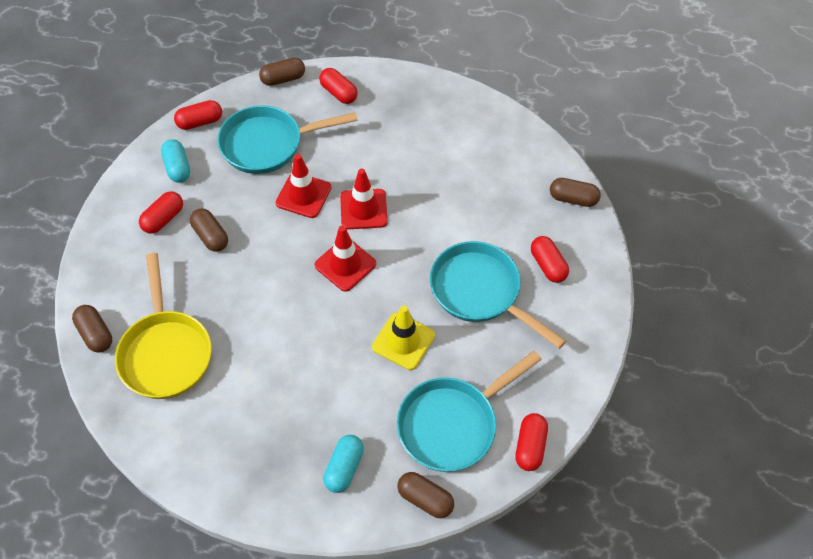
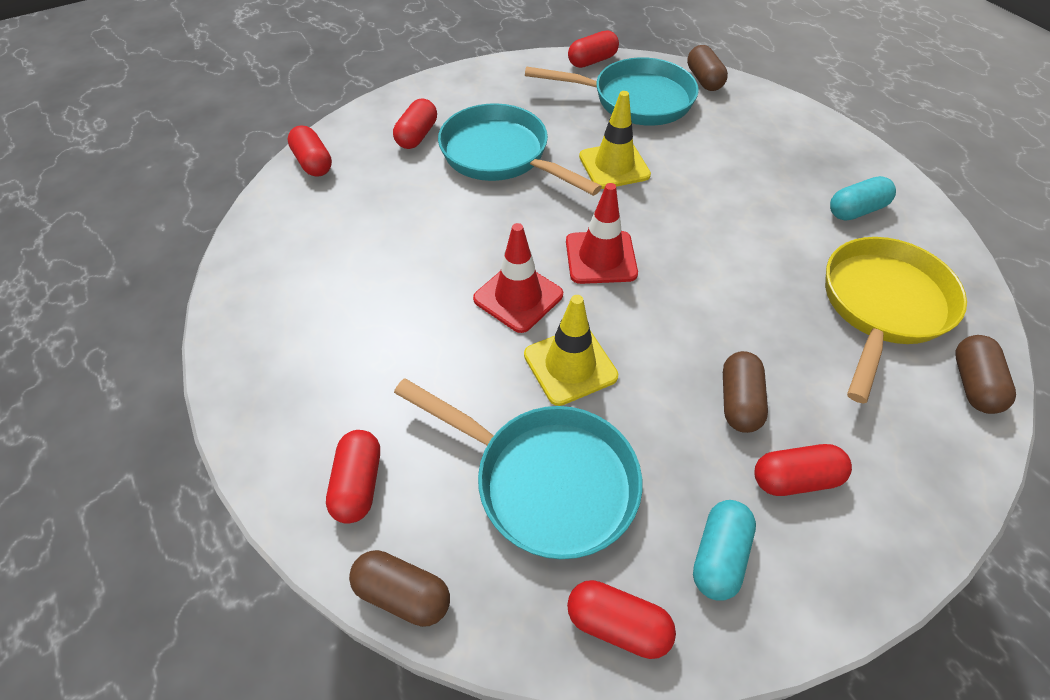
camera: 135 degrees left, 5 degrees down
(303, 195) = (570, 365): red traffic cone -> yellow traffic cone
(344, 467) = (754, 126): turquoise capsule -> turquoise capsule (856, 210)
(480, 292) = (500, 155): turquoise pan -> turquoise pan turned 135 degrees clockwise
(573, 199) = (313, 163): brown capsule -> red capsule

